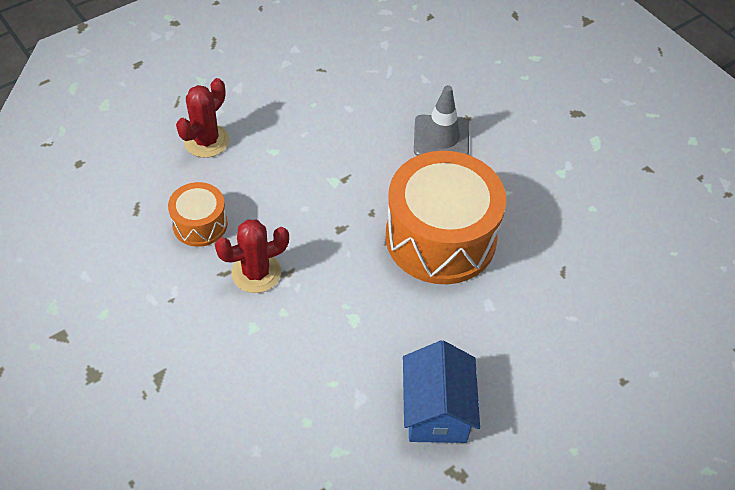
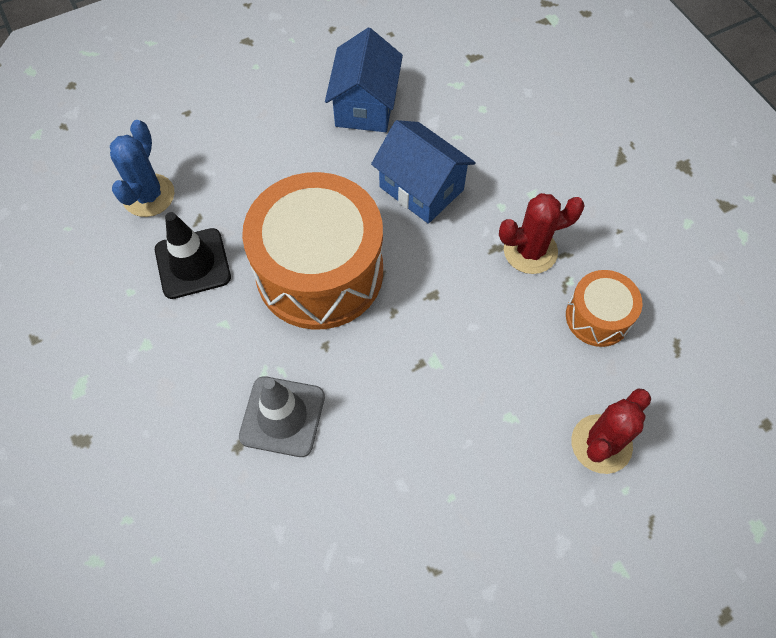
camera: 170 degrees left, 10 degrees up
(362, 322) = (421, 188): none -> blue house
(551, 234) = (193, 263): none -> black traffic cone
(618, 288) = (148, 195): none -> blue cactus

